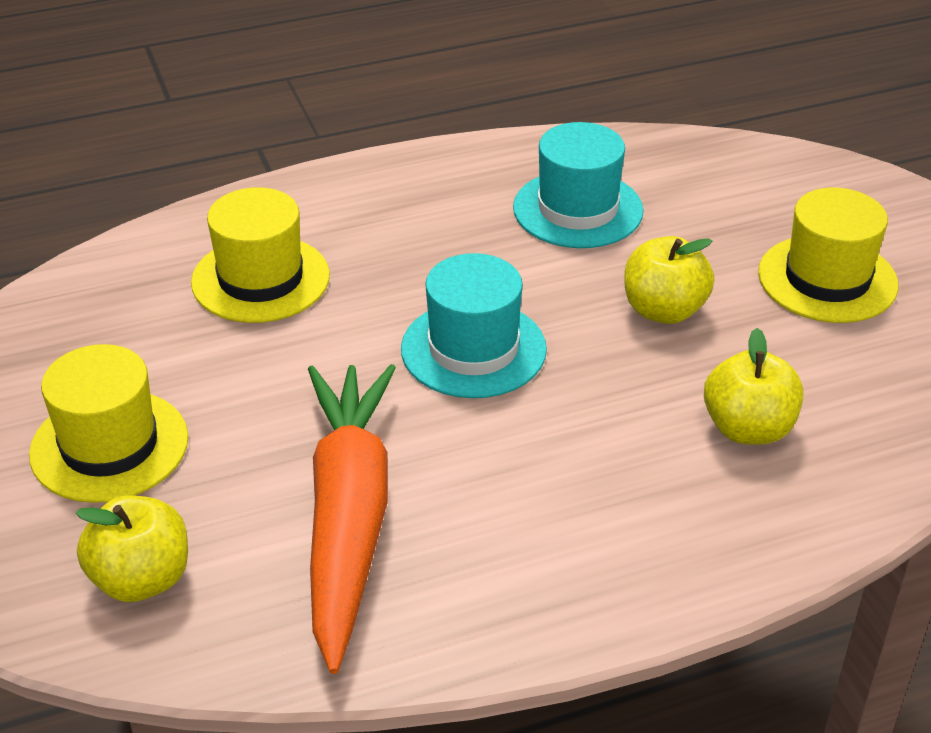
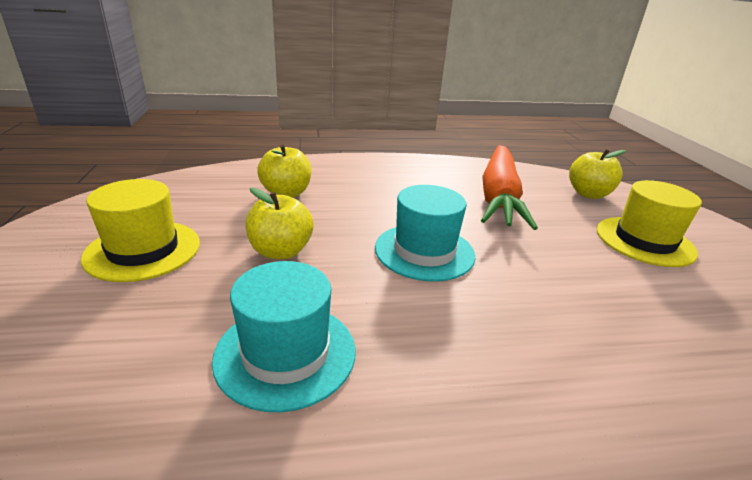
camera: 170 degrees left, 10 degrees down
(260, 279) = (603, 334): yellow hat -> none

